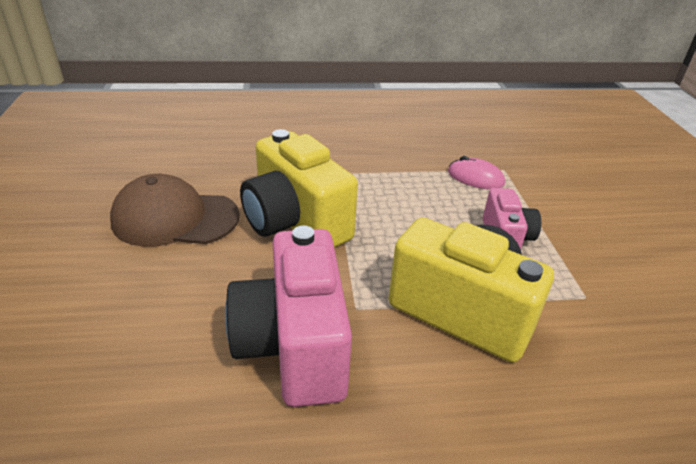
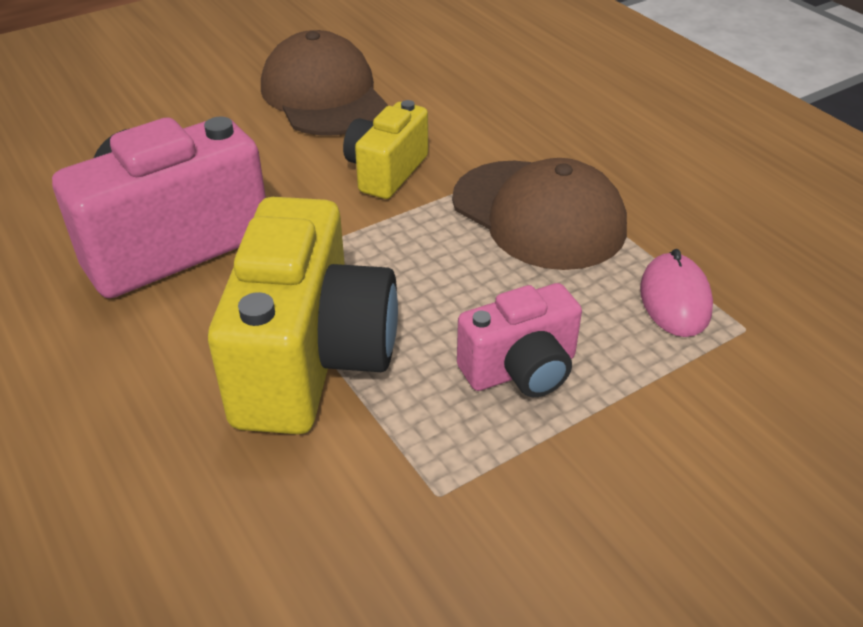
camera: 65 degrees right, 5 degrees up
(295, 223) = (386, 172): yellow camera -> yellow camera, size x0.56
(383, 188) = (538, 215): none -> brown cap

